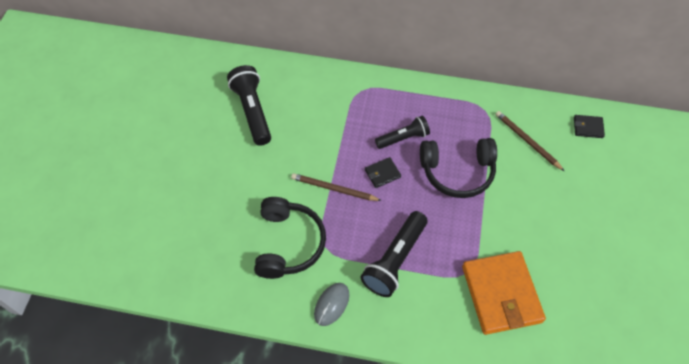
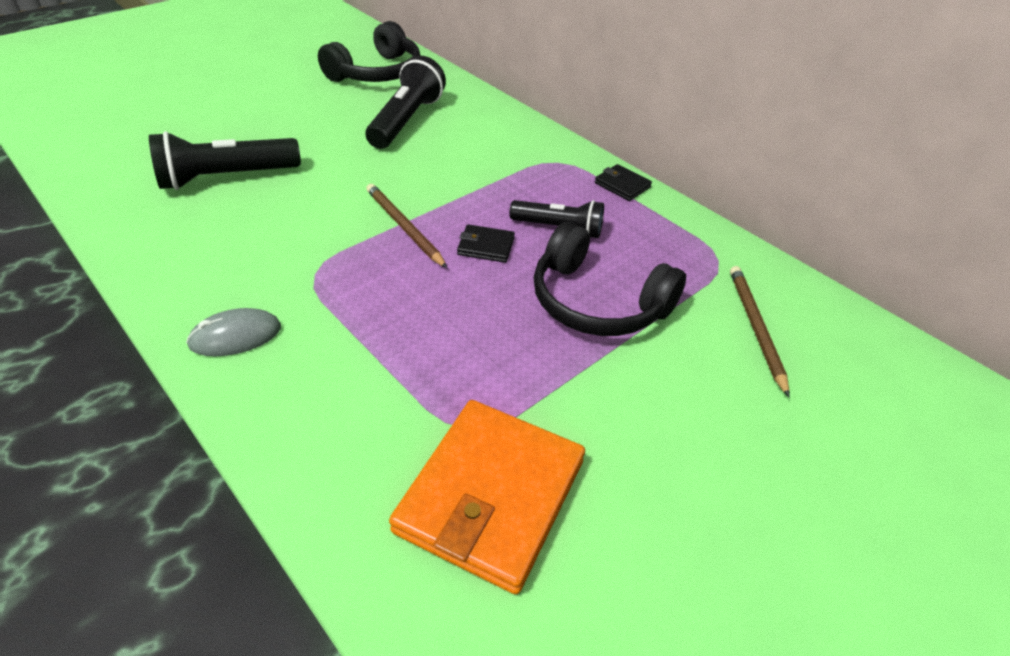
camera: 35 degrees right, 15 degrees down
(288, 243) = (278, 245): black headphones -> black headphones (377, 73)
(394, 260) = (382, 343): black flashlight -> black flashlight (226, 177)
(588, 127) = (893, 370): black wallet -> black wallet (622, 185)

